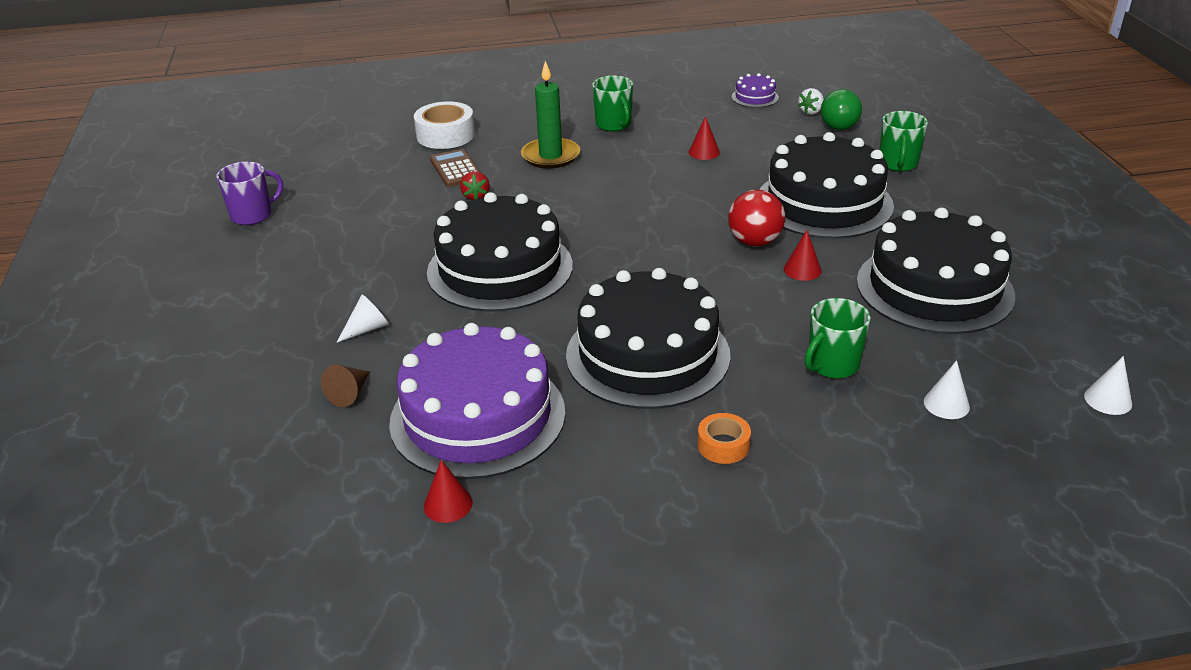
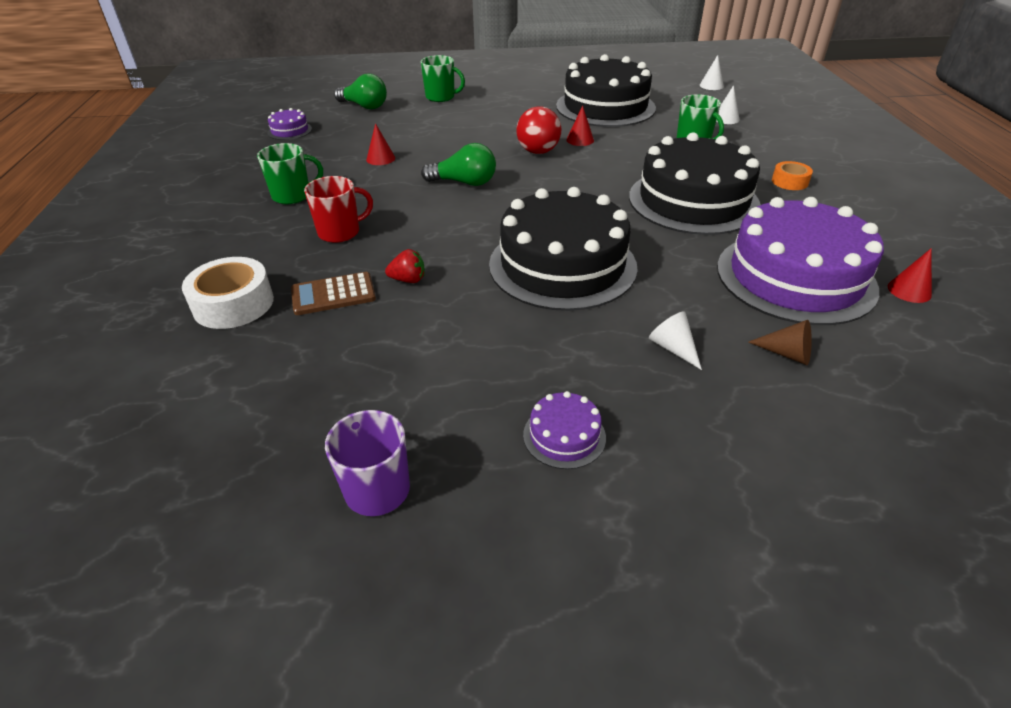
camera: 85 degrees left, 5 degrees up
(278, 278) = (564, 436): none -> purple cake
(550, 156) = (340, 232): green candle -> red mug
(660, 203) = (464, 183): none -> green light bulb
(811, 112) = (336, 114): white strawberry -> none
(824, 203) = (487, 124): black cake -> none

